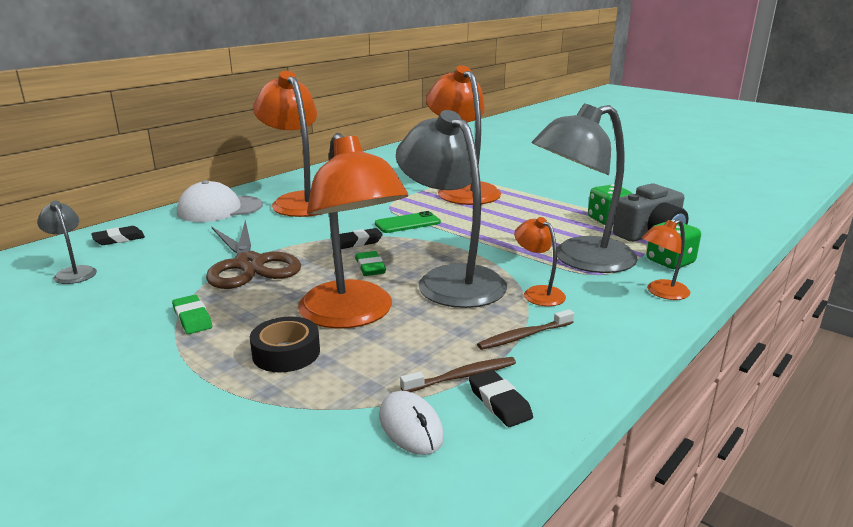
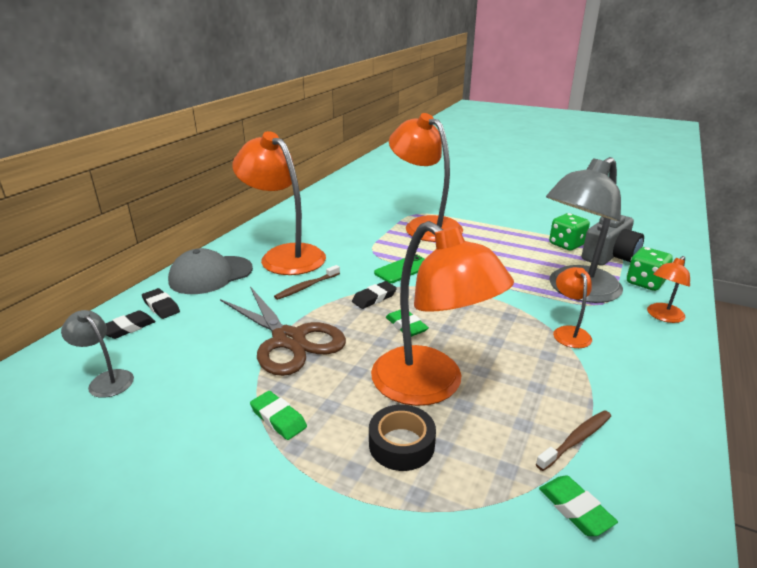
camera: 15 degrees left, 5 degrees up
(219, 209) = (211, 275): white cap -> grey cap
(410, 426) = (575, 509): white mouse -> green eraser
(451, 279) = (487, 329): grey lamp -> none
(499, 402) = (627, 463): black eraser -> black eraser (161, 306)
(524, 336) = (592, 383): brown toothbrush -> brown toothbrush (306, 287)
(538, 293) = (569, 332): orange lamp -> orange lamp turned 45 degrees clockwise

